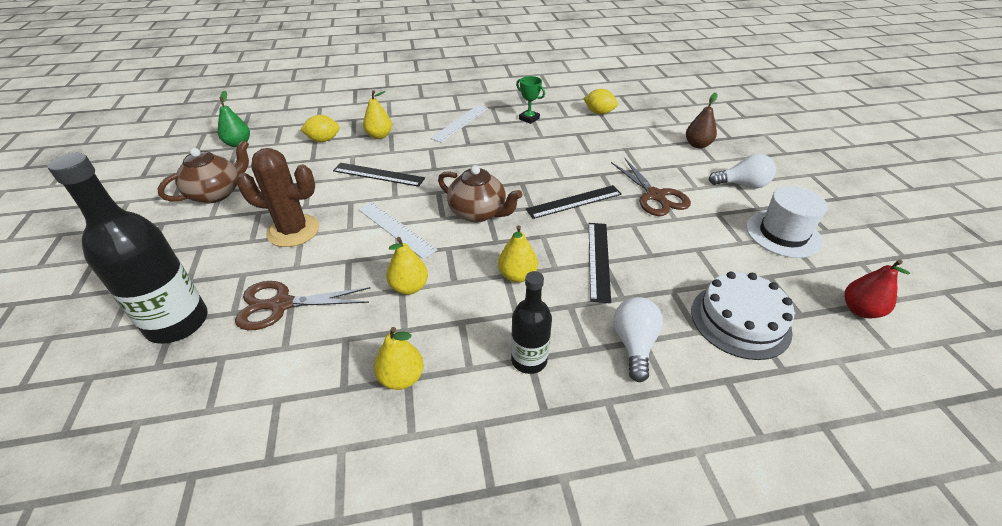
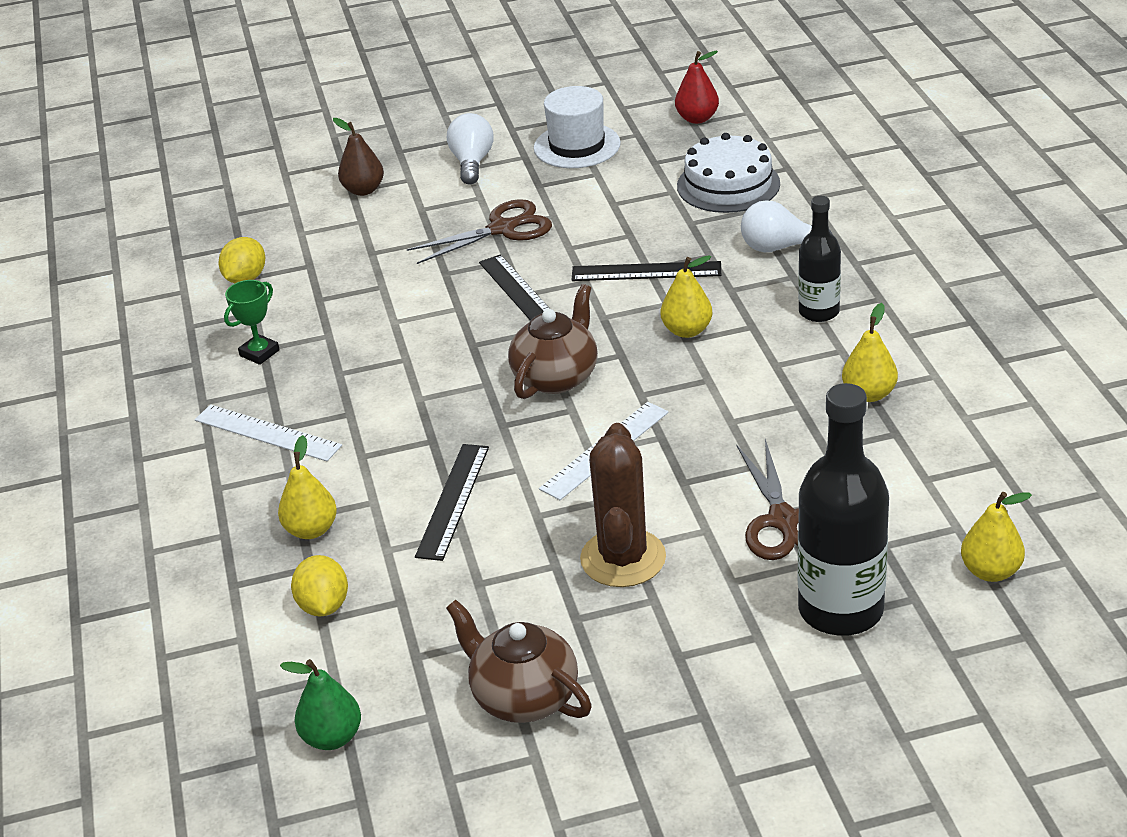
camera: 90 degrees left, 5 degrees down
(409, 287) = (726, 414): yellow pear -> yellow pear (990, 571)

